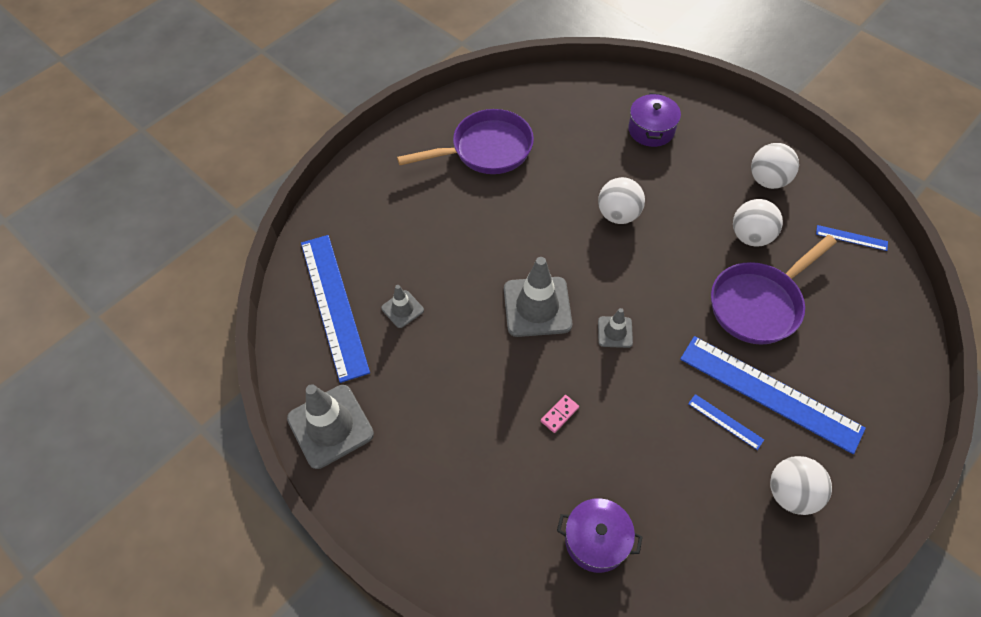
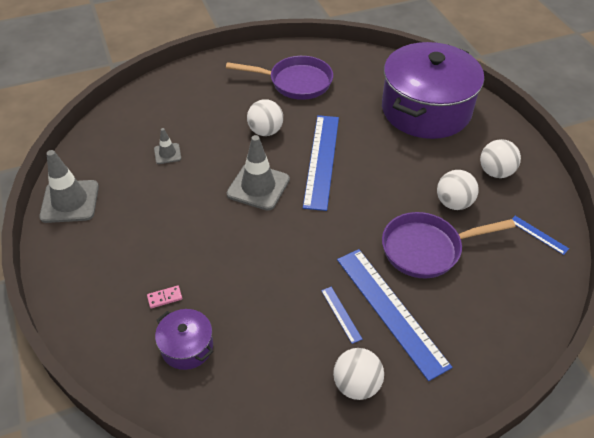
camera: 25 degrees right, 10 degrees down
(333, 305) = (126, 135): blue ruler -> blue ruler (321, 160)
(559, 414) = (222, 257): pink domino -> pink domino (165, 298)
(615, 332) = (301, 223): grey traffic cone -> none
(618, 214) = (360, 153): white ball -> white ball (265, 131)
(651, 130) = (426, 110): purple pot -> purple pot, size x2.34

